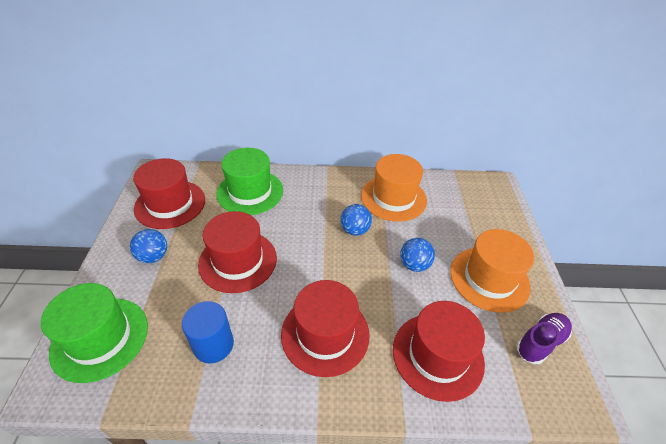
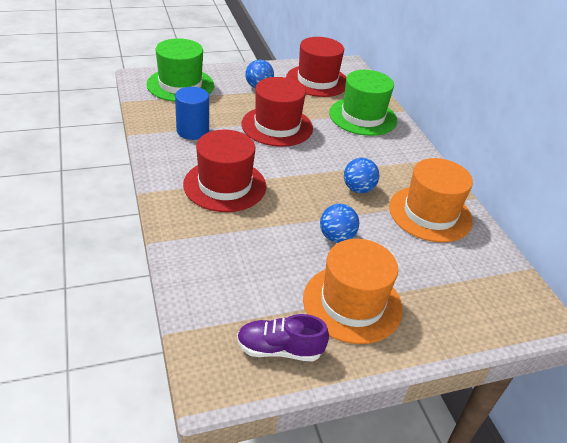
camera: 70 degrees right, 5 degrees down
(437, 355) = (230, 260): red hat -> none
(540, 342) = (279, 349): purple shoe -> purple shoe turned 150 degrees clockwise

